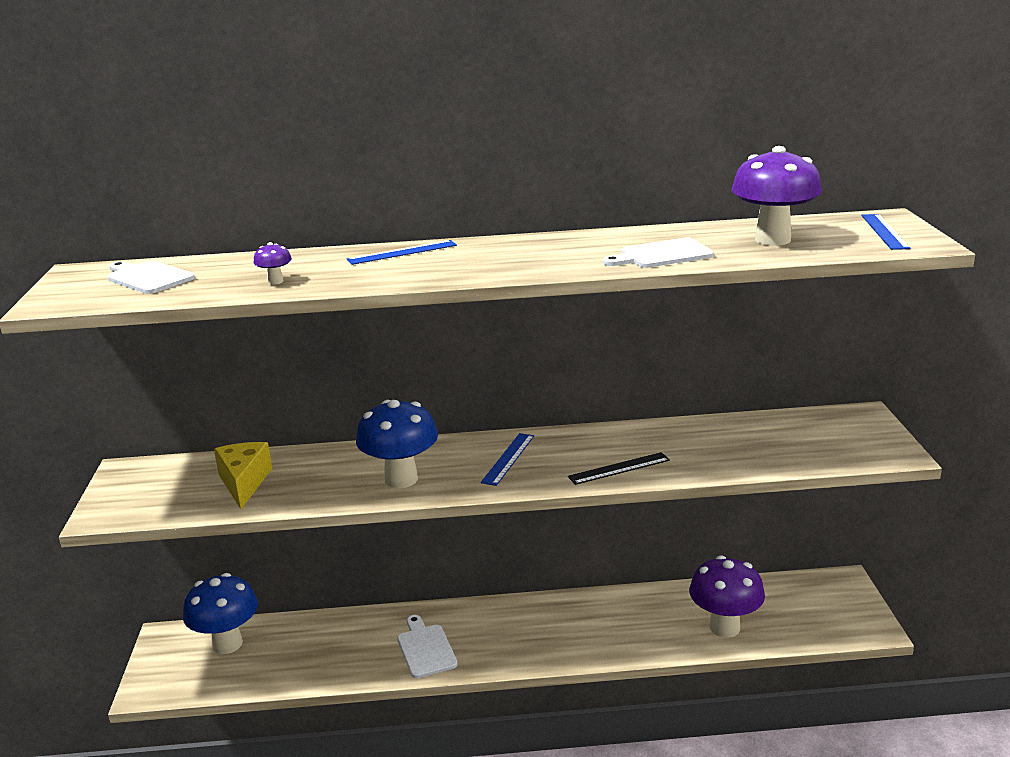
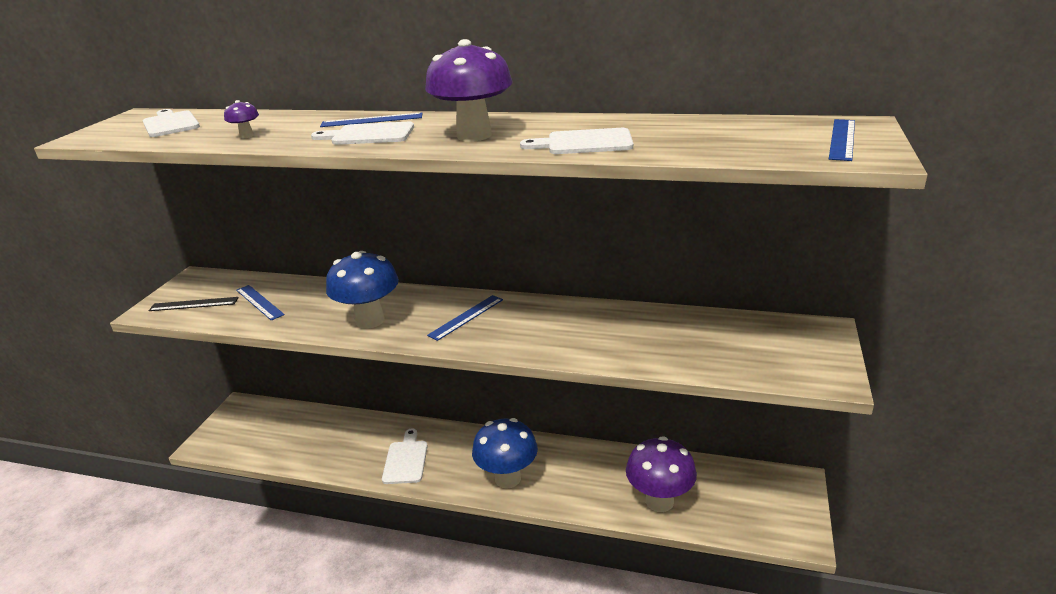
camera: 20 degrees right, 5 degrees up
(227, 644) = (274, 421): blue mushroom -> blue mushroom (507, 478)
(244, 483) = (259, 302): yellow cheese -> blue ruler
(423, 267) = (369, 135): none -> white cutting board
(619, 468) = (551, 344): black ruler -> black ruler (194, 304)
(772, 240) = (711, 137): purple mushroom -> purple mushroom (474, 135)

